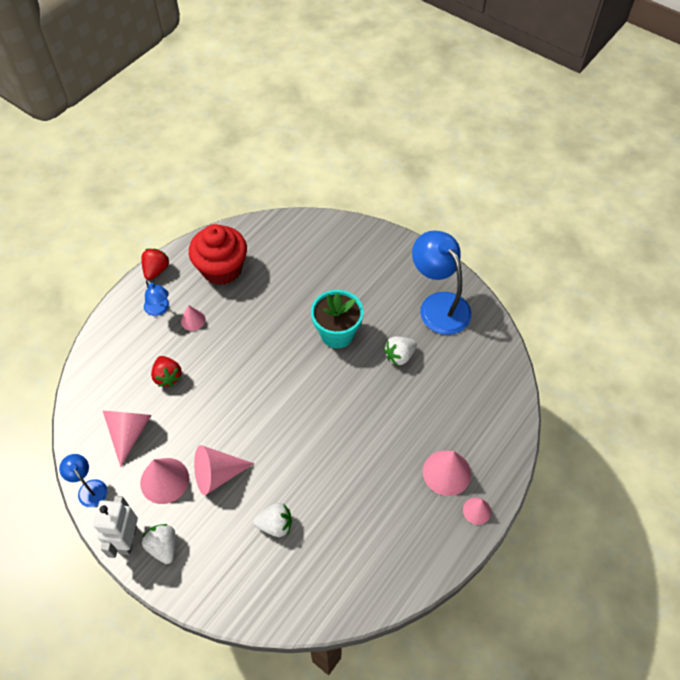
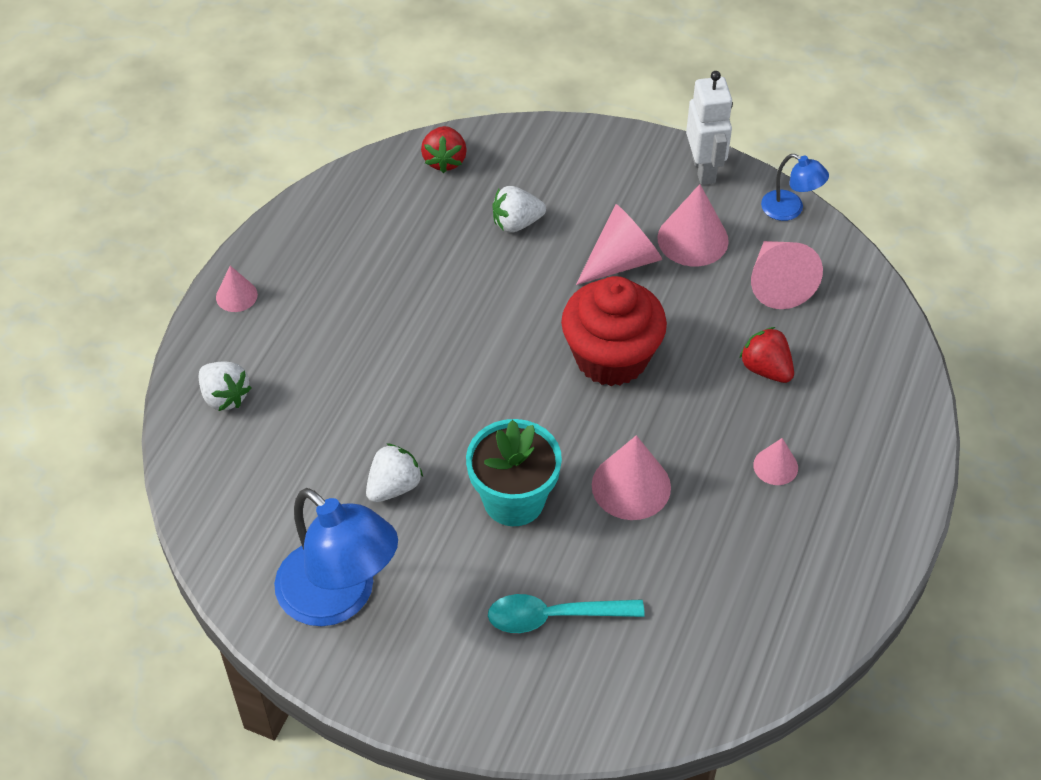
camera: 165 degrees right, 5 degrees down
(156, 270) = (894, 542): red strawberry -> red strawberry (445, 160)
(159, 309) = (844, 471): blue lamp -> none
(163, 546) = (653, 172): white strawberry -> white strawberry (225, 397)
(222, 269) = (774, 573): red cupcake -> red cupcake (611, 357)
(335, 273) = (554, 616): none -> turquoise spoon
(446, 472) = (286, 332): pink cone -> pink cone (631, 486)

